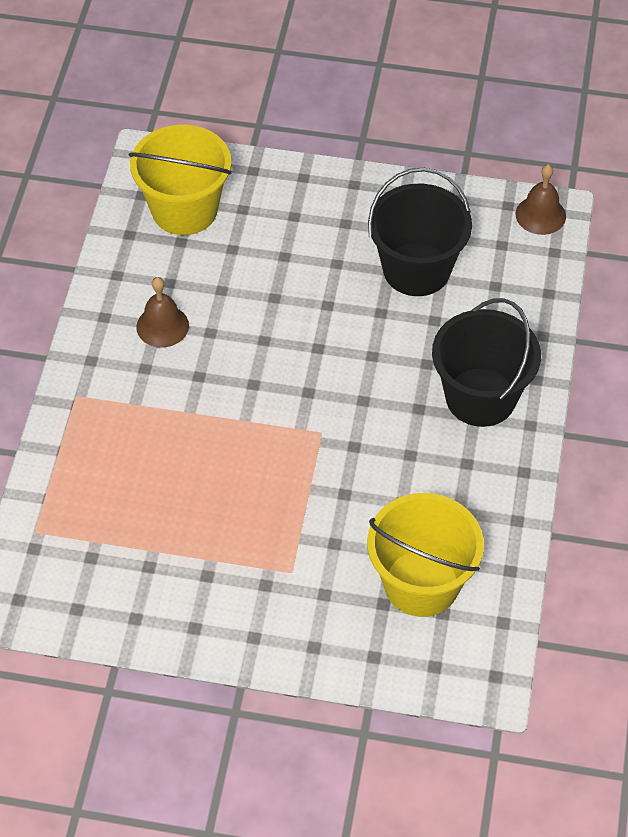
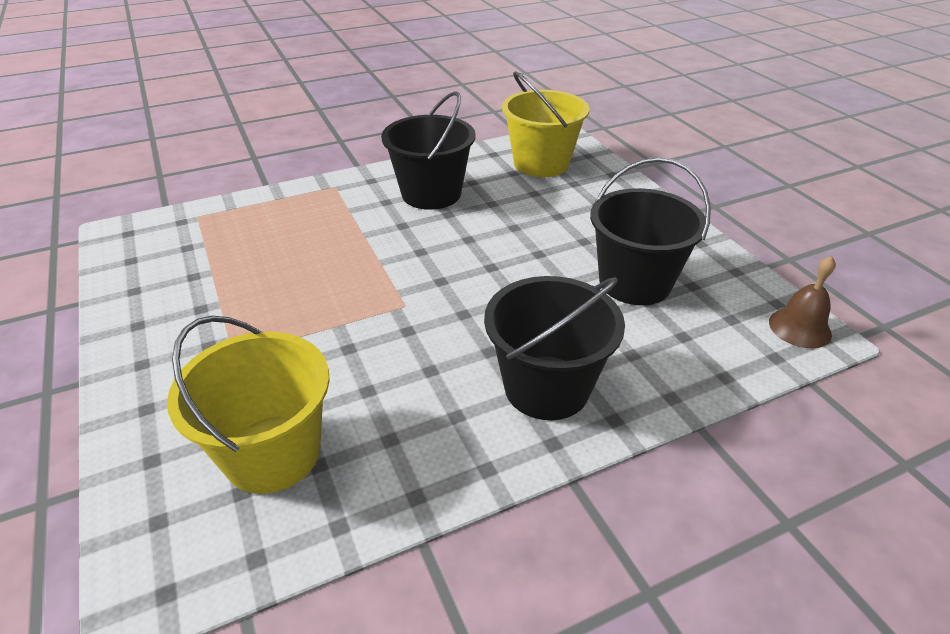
camera: 55 degrees right, 15 degrees down
(162, 326) = (431, 194): brown bell -> black bucket

